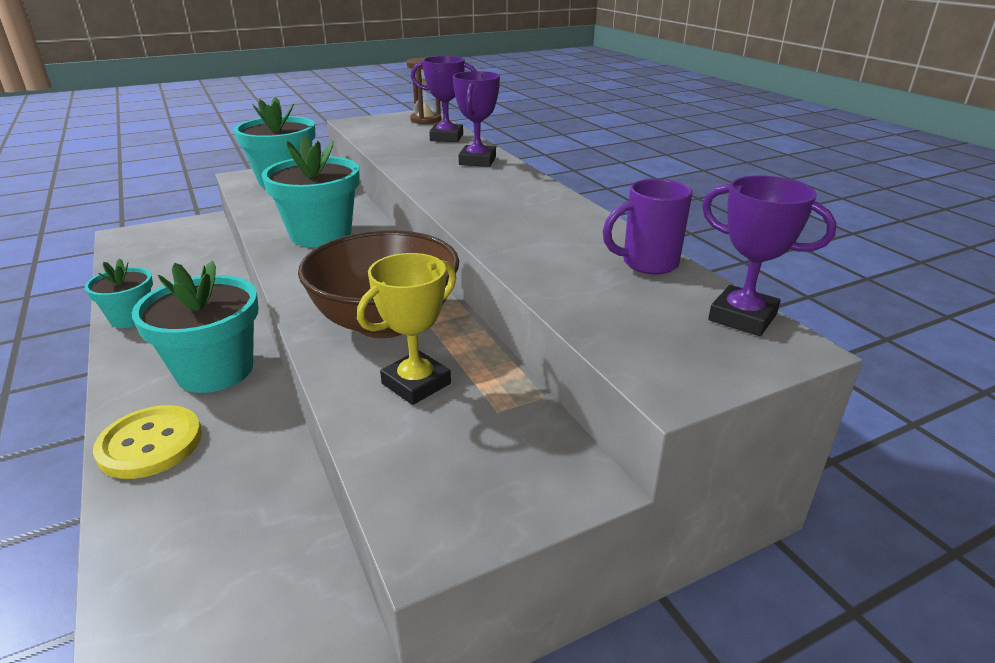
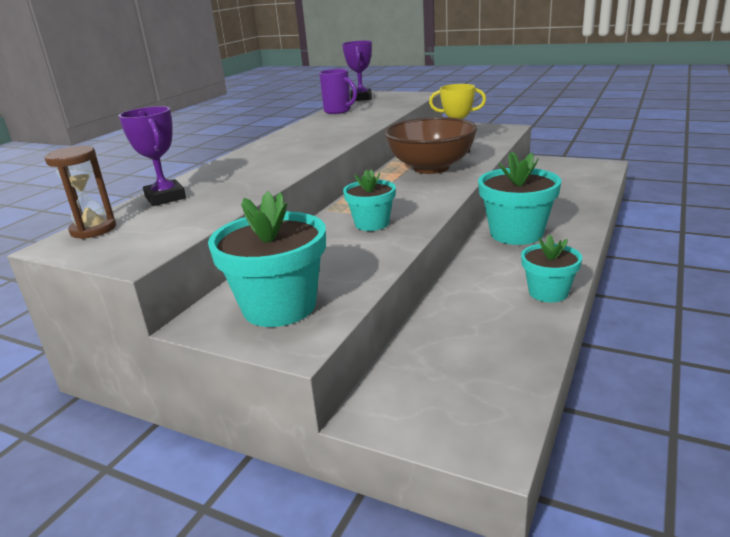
camera: 125 degrees left, 5 degrees down
(150, 444) = (573, 215): yellow button -> none
(321, 234) = (372, 224): turquoise flower pot -> turquoise flower pot, size x0.60
(477, 161) = (228, 168): purple trophy -> none

